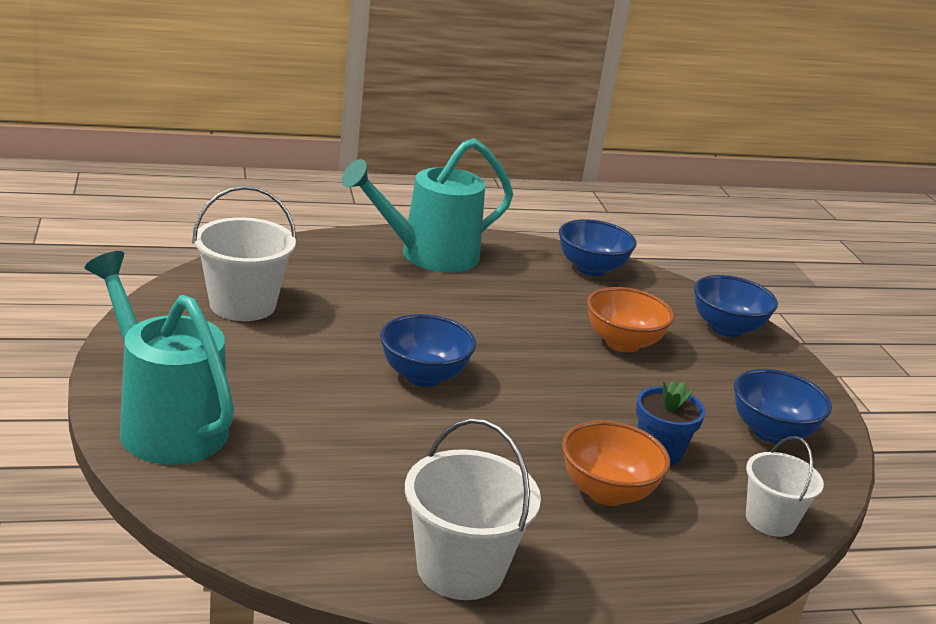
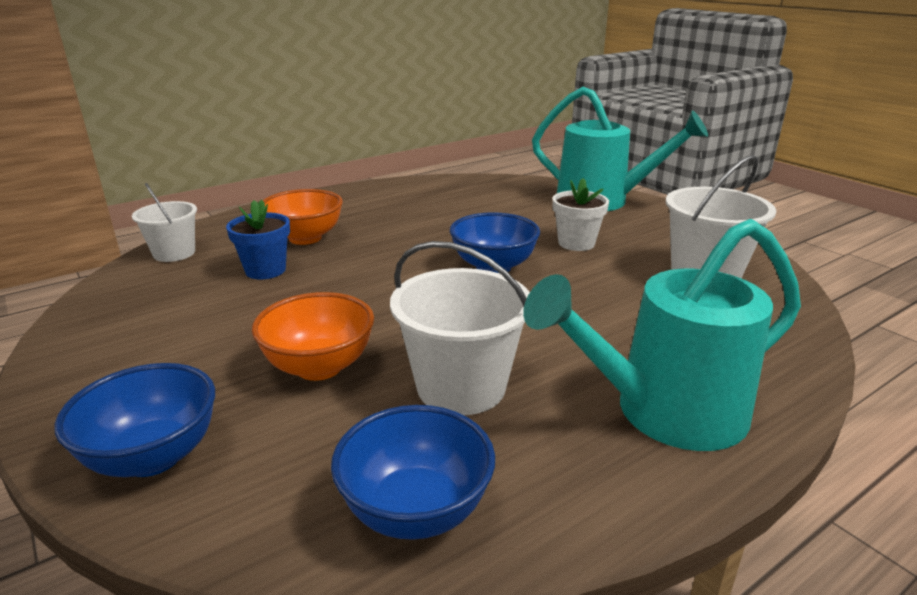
camera: 160 degrees right, 0 degrees up
(304, 373) = (576, 243): none -> white flower pot
(428, 256) = (663, 413): turquoise watering can -> turquoise watering can turned 150 degrees counterclockwise
(460, 569) = (379, 192): white bucket -> white bucket (461, 387)
(771, 432) = (143, 317): blue bowl -> none

